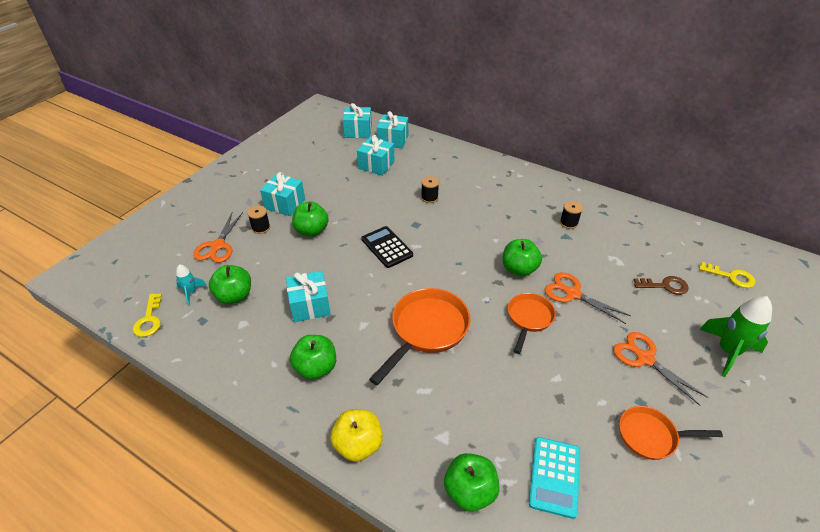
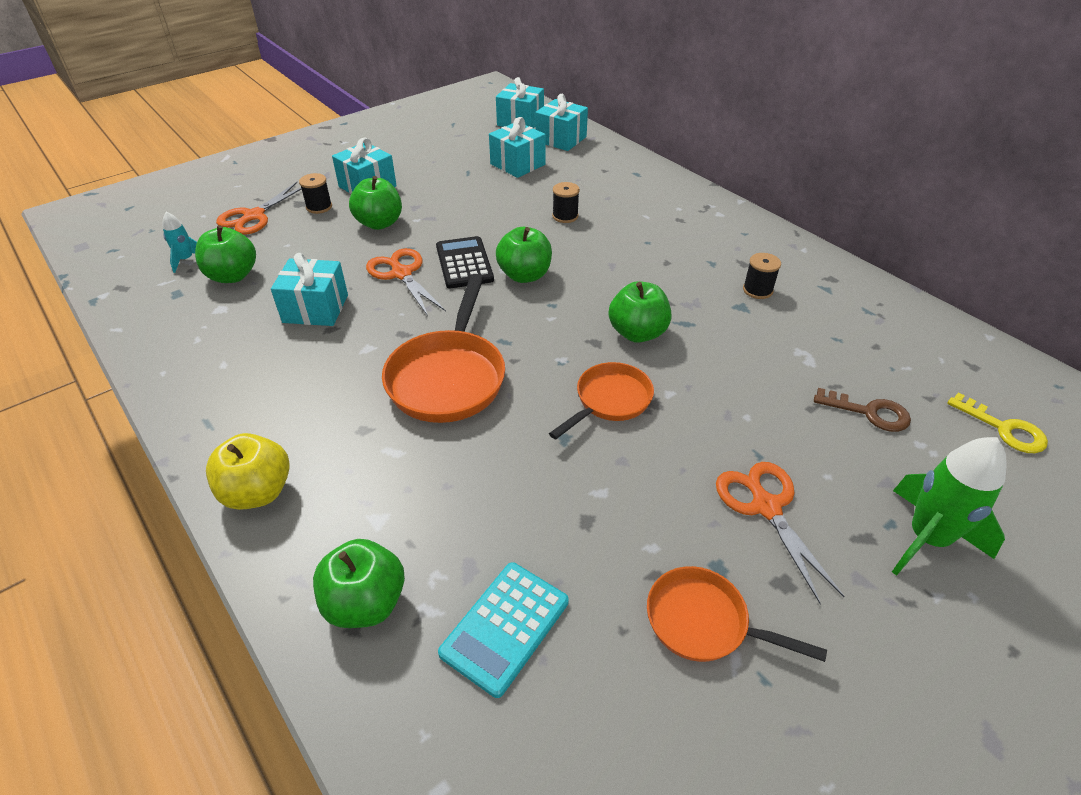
camera: 20 degrees right, 0 degrees up
(149, 319) = (119, 277): yellow key -> none
(316, 368) = (271, 383): green apple -> green apple (524, 275)
(426, 330) = (448, 377): orange pan -> orange pan turned 135 degrees clockwise
(573, 294) = (702, 385): orange scissors -> orange scissors (401, 274)

